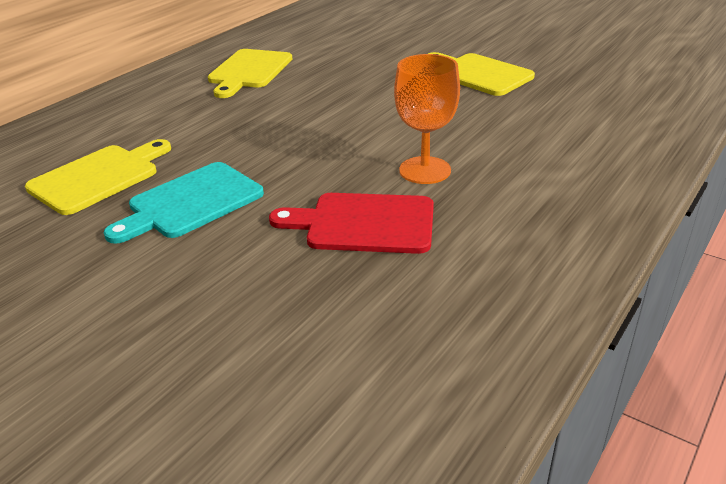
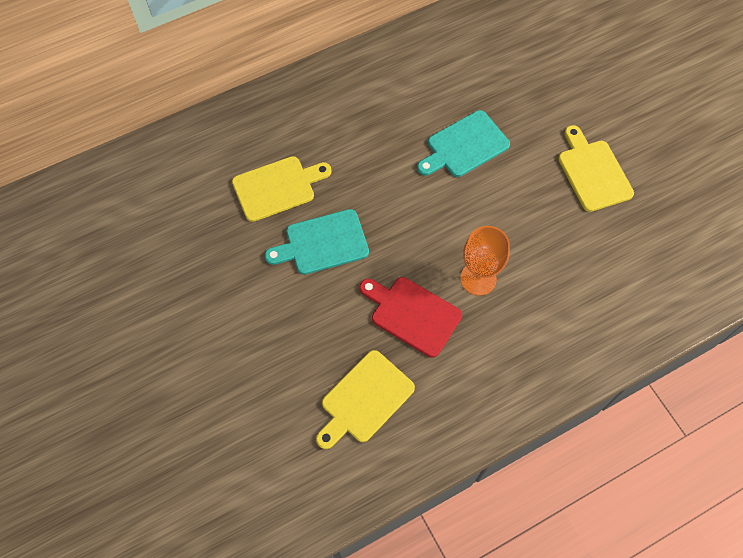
camera: 25 degrees right, 30 degrees up
(249, 71) = (423, 85): yellow cutting board -> yellow cutting board (364, 399)
(326, 92) = (464, 146): none -> turquoise cutting board

